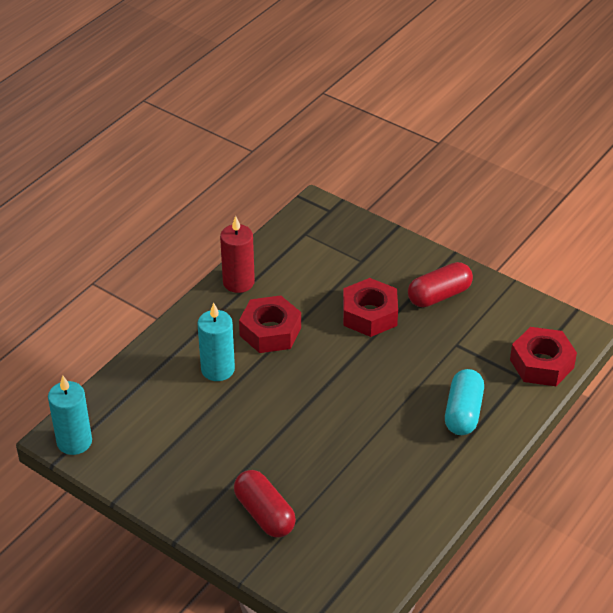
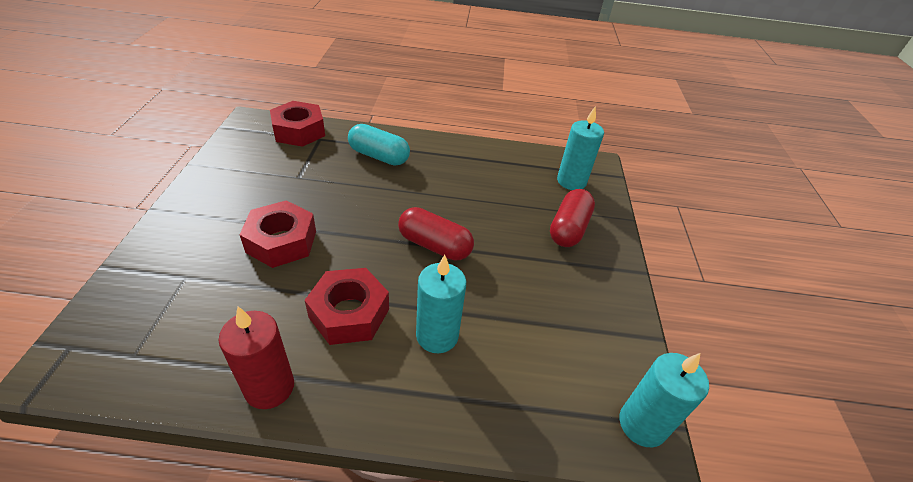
camera: 125 degrees left, 0 degrees up
(330, 563) = (571, 181): none -> turquoise candle
(439, 295) = (230, 202): red capsule -> red capsule (434, 245)
(463, 412) = (379, 156): turquoise capsule -> turquoise capsule turned 45 degrees clockwise

